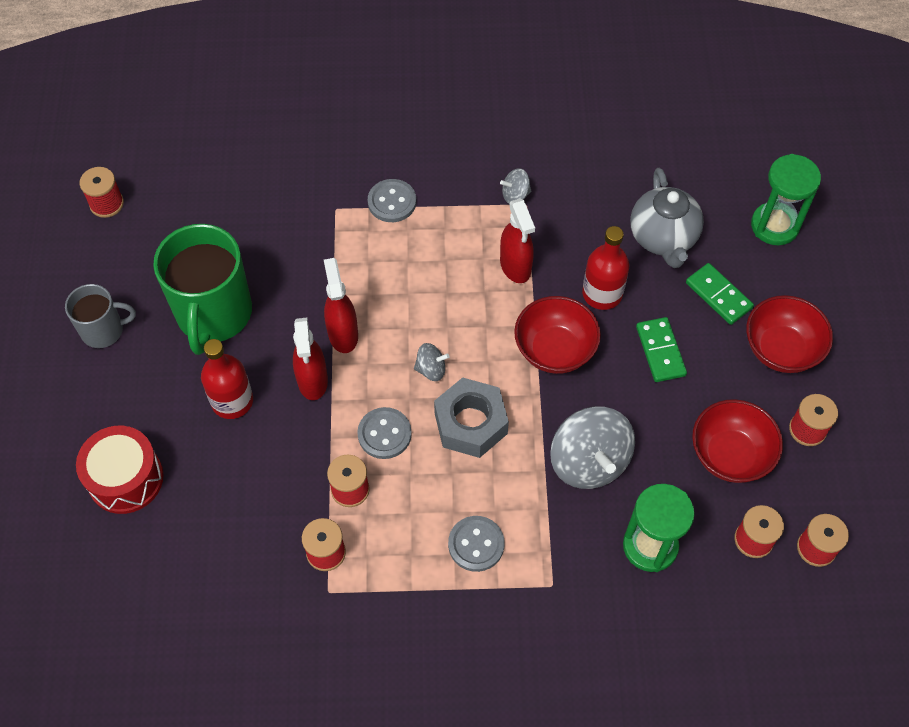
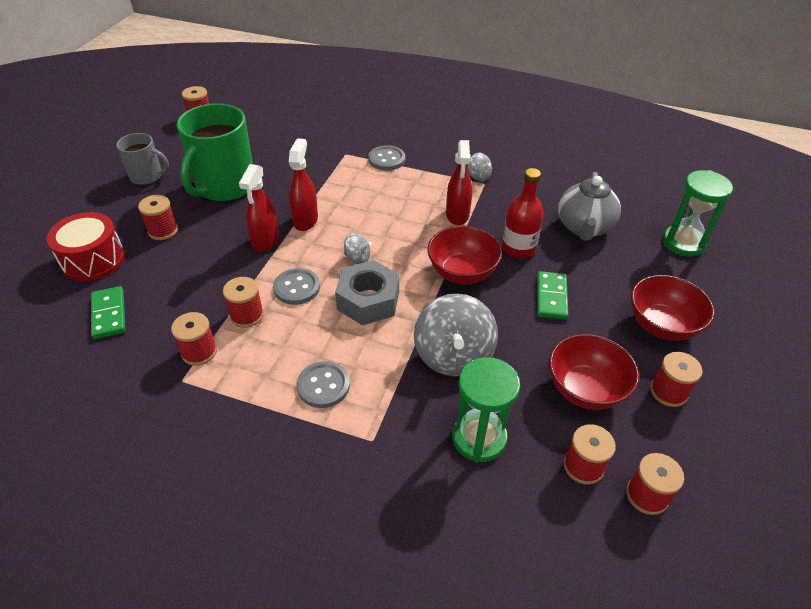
camera: 20 degrees right, 15 degrees down
(181, 408) = (163, 231): none -> red spool
(232, 401) = (201, 236): red bottle -> none
(515, 195) = (478, 176): grey spinning top -> grey spinning top turned 135 degrees counterclockwise
(718, 295) = (617, 274): green domino -> green domino (109, 314)

